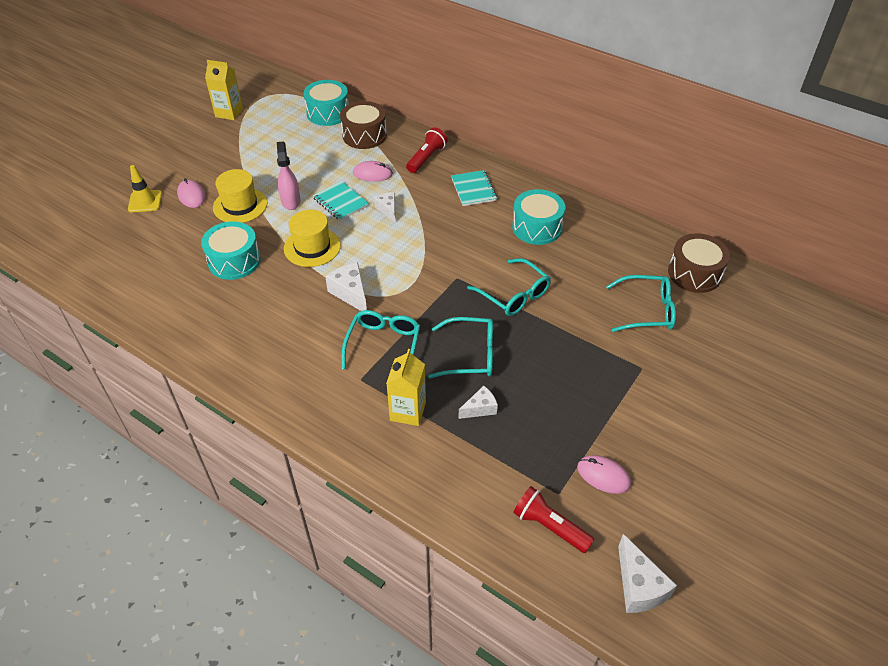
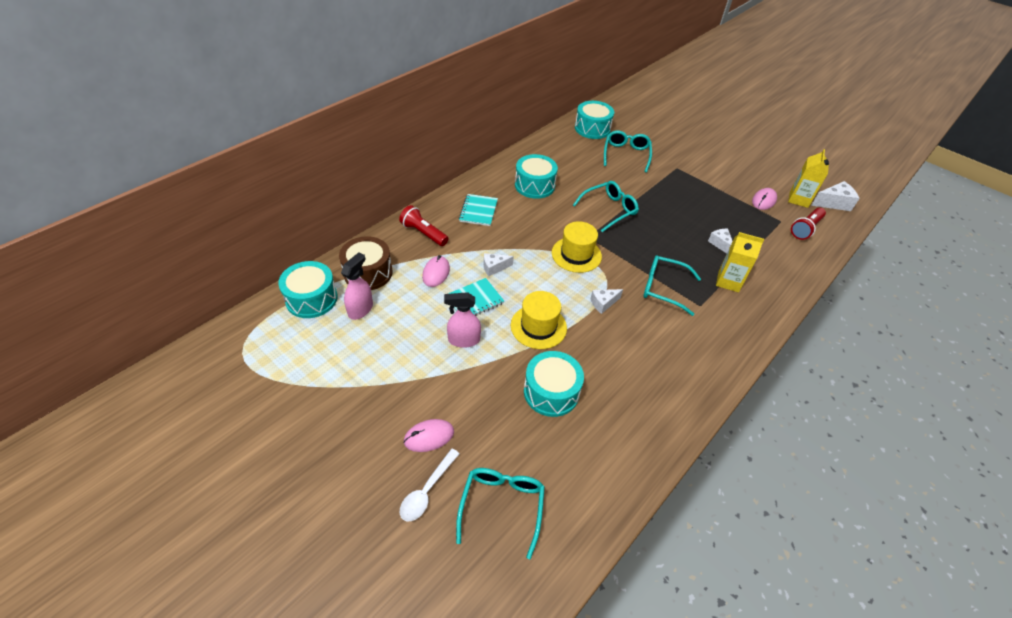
camera: 85 degrees left, 0 degrees up
(145, 201) = (427, 491): yellow traffic cone -> white spoon
(229, 113) = (262, 397): yellow carton -> yellow carton (798, 199)
(240, 205) = (459, 386): yellow hat -> yellow hat (576, 254)
(320, 139) = (361, 309): none -> pink spray bottle
(350, 293) = (603, 303): white cheese -> white cheese, size x0.65
(471, 355) = (671, 241): turquoise glasses -> turquoise glasses (502, 505)
(473, 189) = (478, 211): turquoise notebook -> turquoise notebook turned 75 degrees counterclockwise
(694, 273) = (592, 128): brown drum -> turquoise drum

